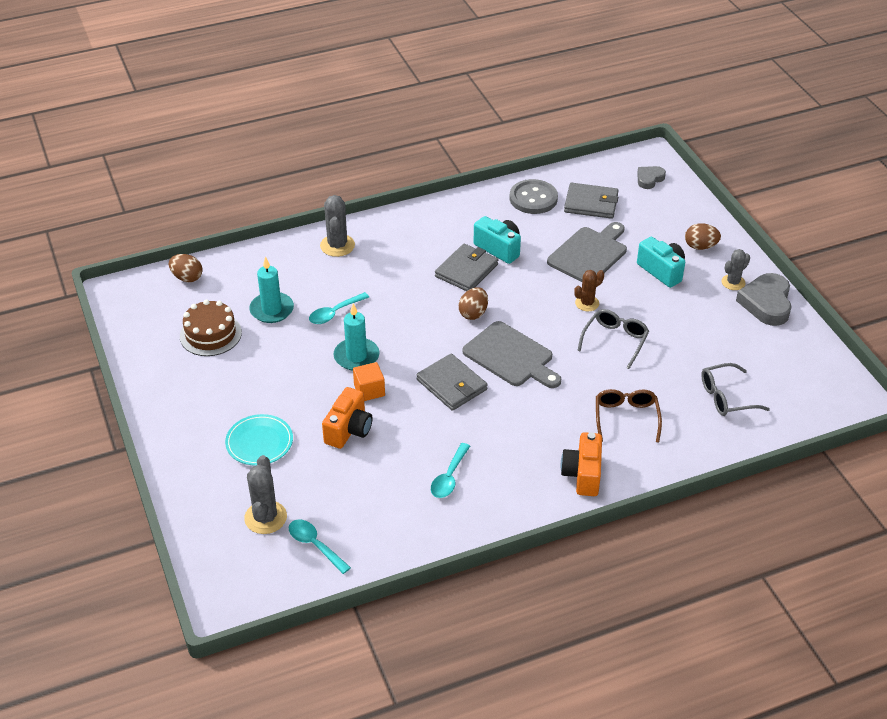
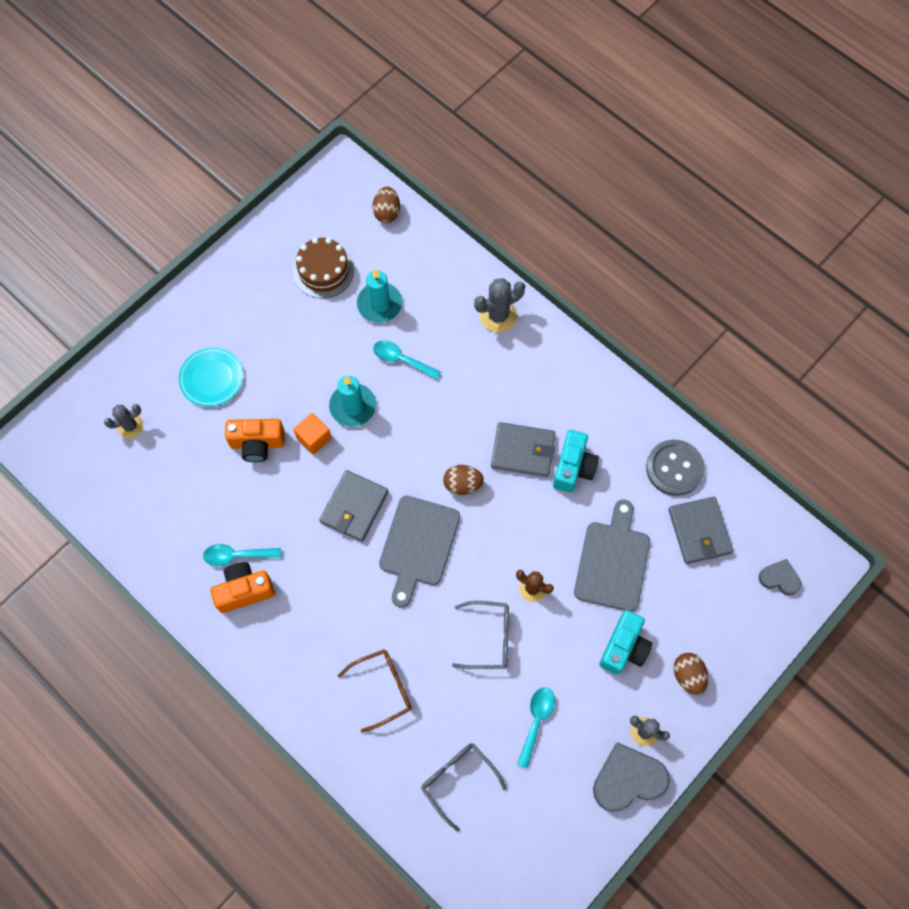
camera: 65 degrees right, 25 degrees up
(265, 517) = (130, 426): grey cactus -> grey cactus, size x0.66
(315, 545) = (116, 480): turquoise spoon -> turquoise spoon (536, 721)
(582, 474) = (290, 674): orange camera -> orange camera (244, 591)
(589, 254) = (612, 561): grey cutting board -> grey cutting board turned 90 degrees counterclockwise

